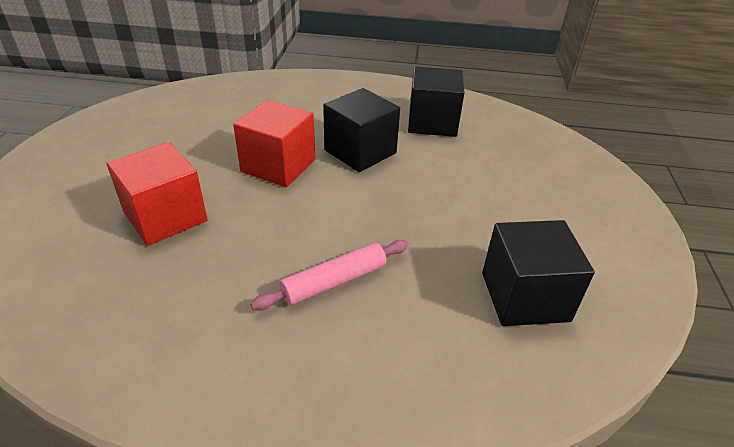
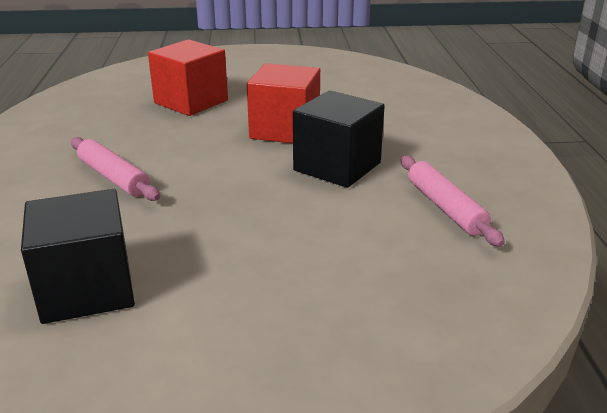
camera: 80 degrees right, 10 degrees down
(432, 122) = (445, 207): black cube -> pink rolling pin

